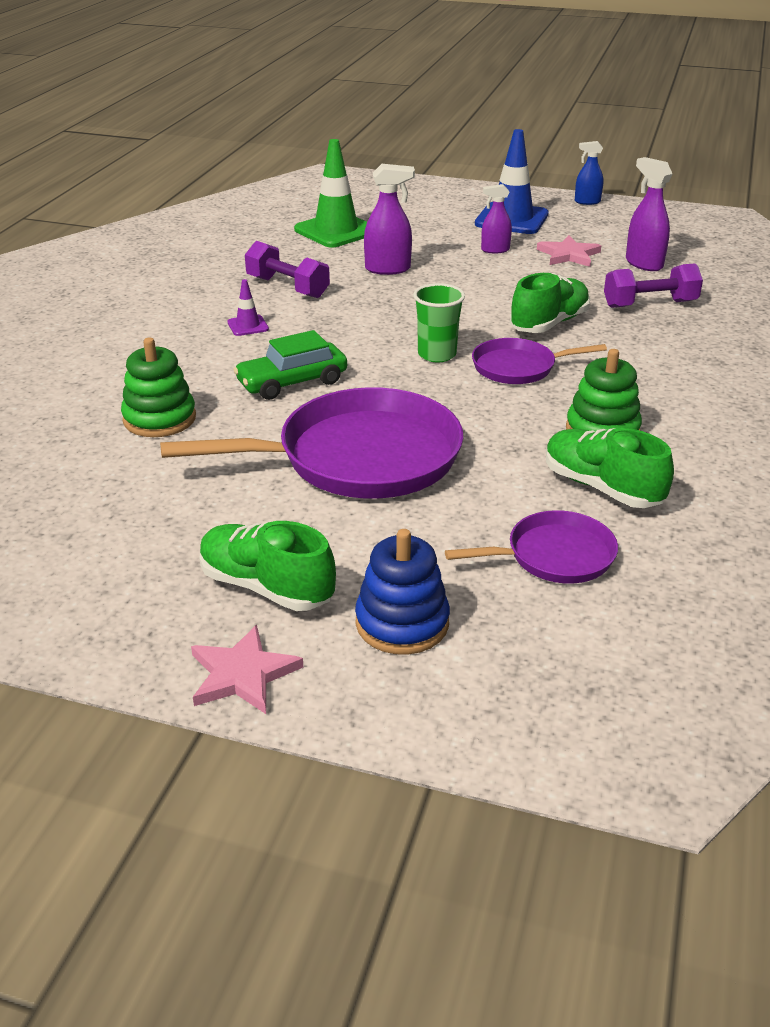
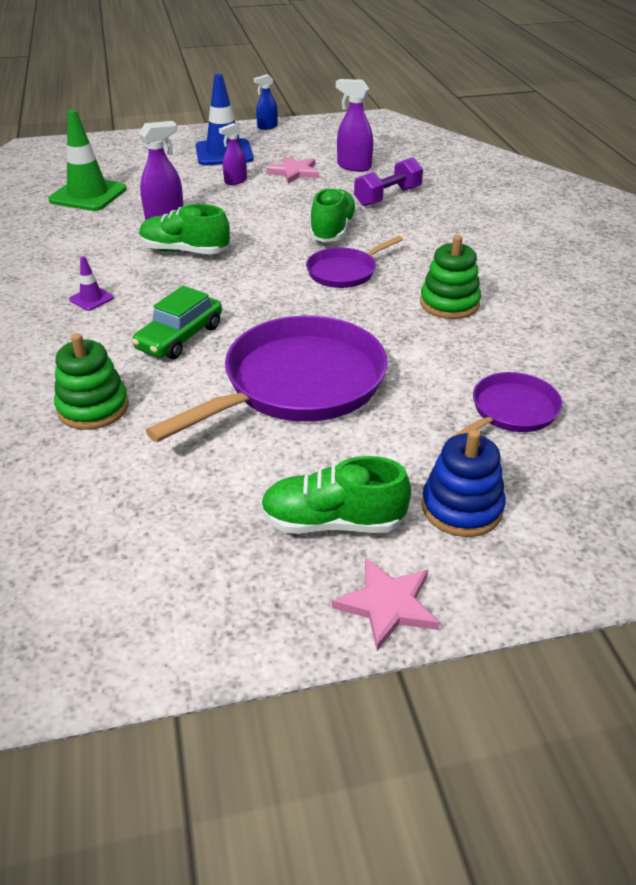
camera: 30 degrees left, 5 degrees up
(287, 287) = (94, 255): purple dumbbell -> none
(437, 354) = (274, 279): green cup -> none
(602, 488) = (491, 347): green shoe -> green shoe (185, 251)

